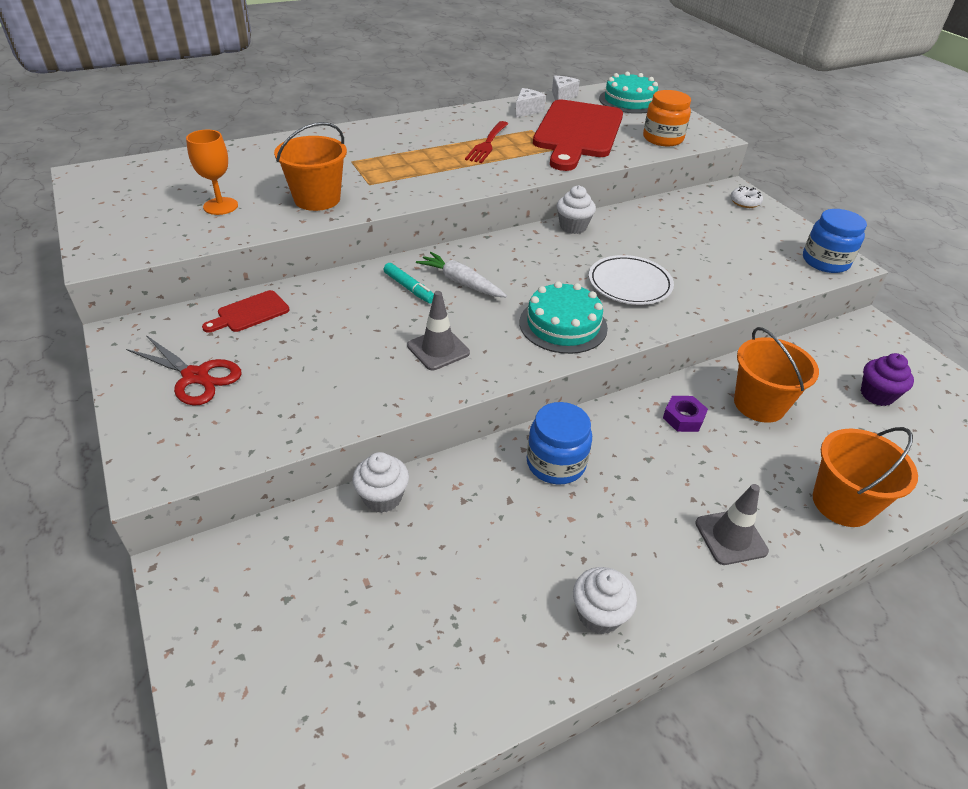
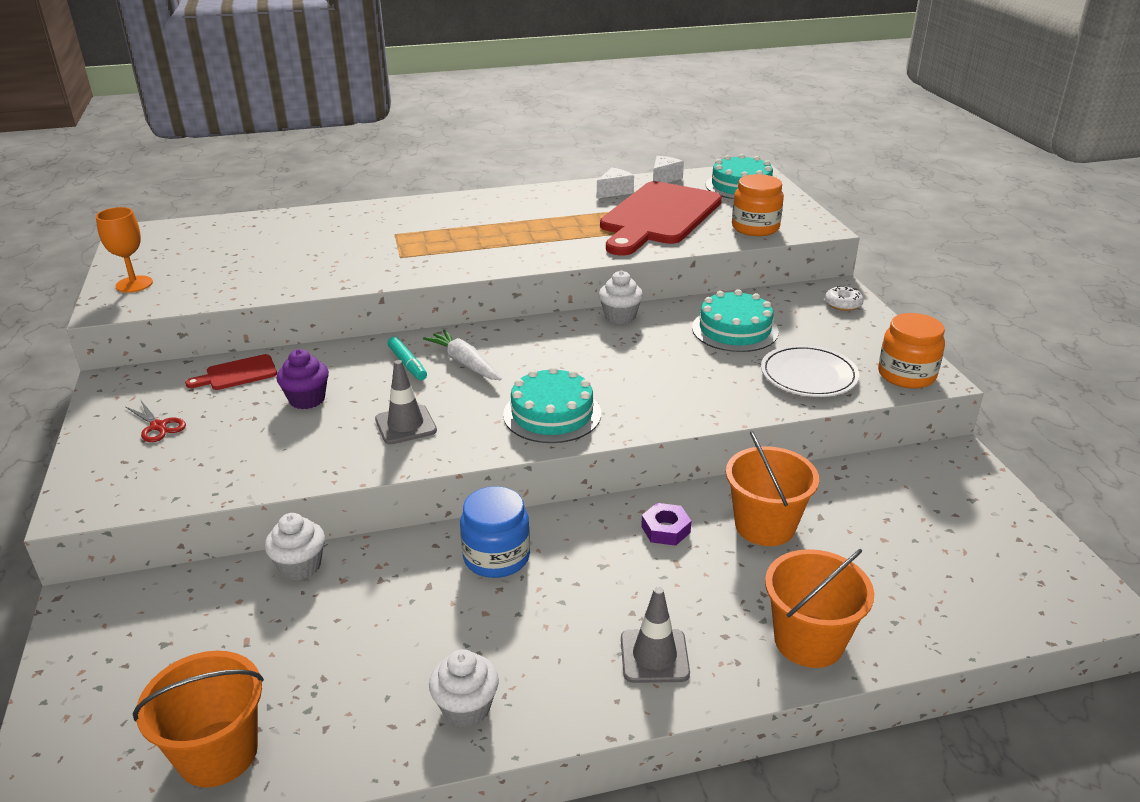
camera: 15 degrees right, 10 degrees down
(196, 377) = (158, 426): red scissors -> red scissors, size x0.63
(220, 206) = (242, 269): orange goblet -> orange goblet (134, 284)
(317, 199) = (339, 268): orange bucket -> orange bucket (218, 753)
(487, 144) = (549, 224): red fork -> none
(629, 284) = (651, 379): white plate -> white plate (808, 375)
(673, 232) = (735, 330): none -> turquoise cake
(825, 261) = (906, 375): blue jar -> orange jar
(876, 395) = (920, 532): purple cupcake -> purple cupcake (307, 399)

